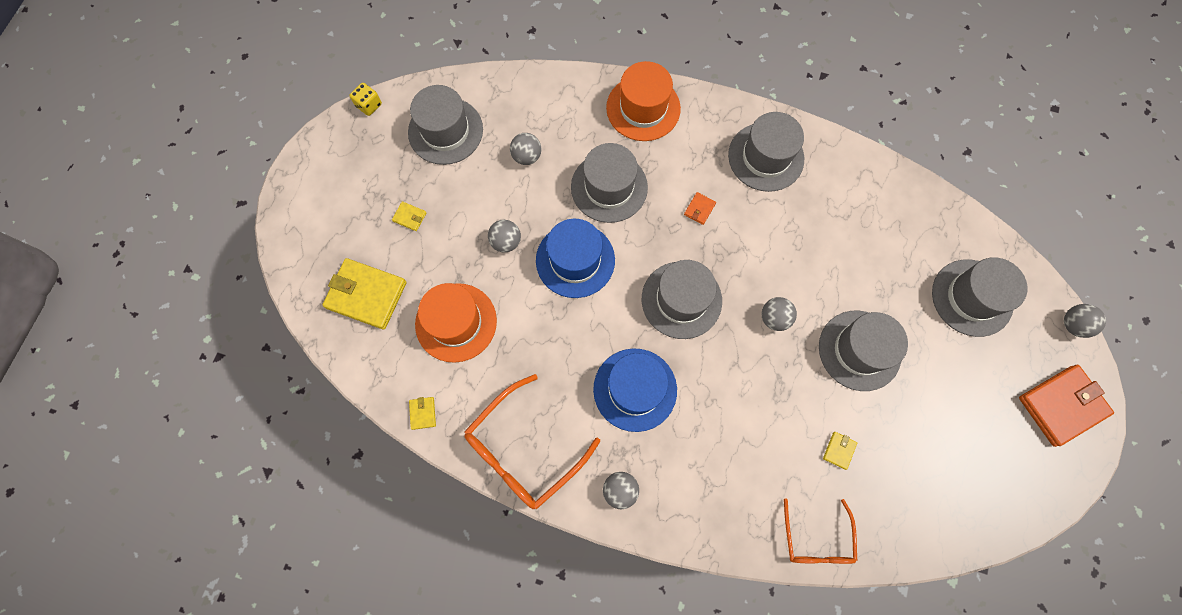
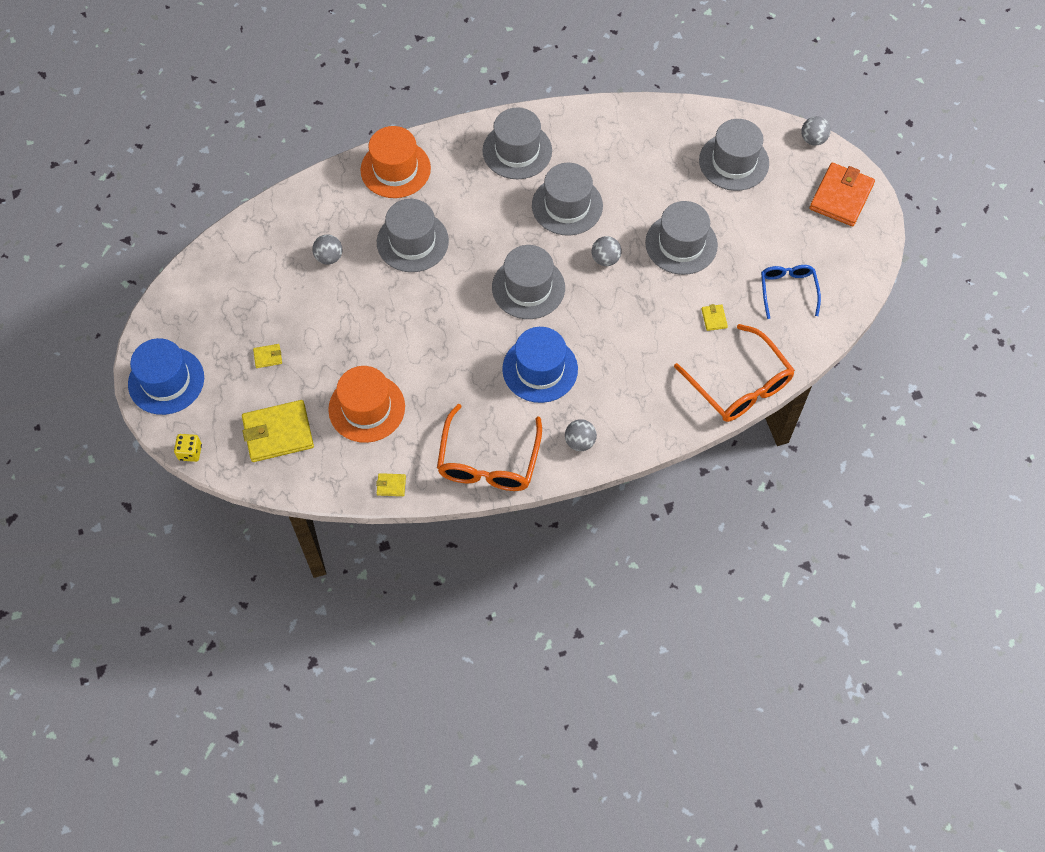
camera: 35 degrees left, 10 degrees down
(369, 105) = (164, 295): yellow dice -> yellow dice (190, 452)
(423, 413) = (391, 485): yellow wallet -> yellow wallet turned 45 degrees counterclockwise
(445, 131) = (246, 277): grey hat -> grey hat (567, 206)
(506, 242) = (361, 328): grey ball -> none
(575, 260) = (426, 308): blue hat -> blue hat (166, 381)
(699, 209) = (494, 217): orange wallet -> none
(816, 538) = (739, 384): orange glasses -> orange glasses, size x1.62
(935, 471) = (788, 291): none -> blue glasses

